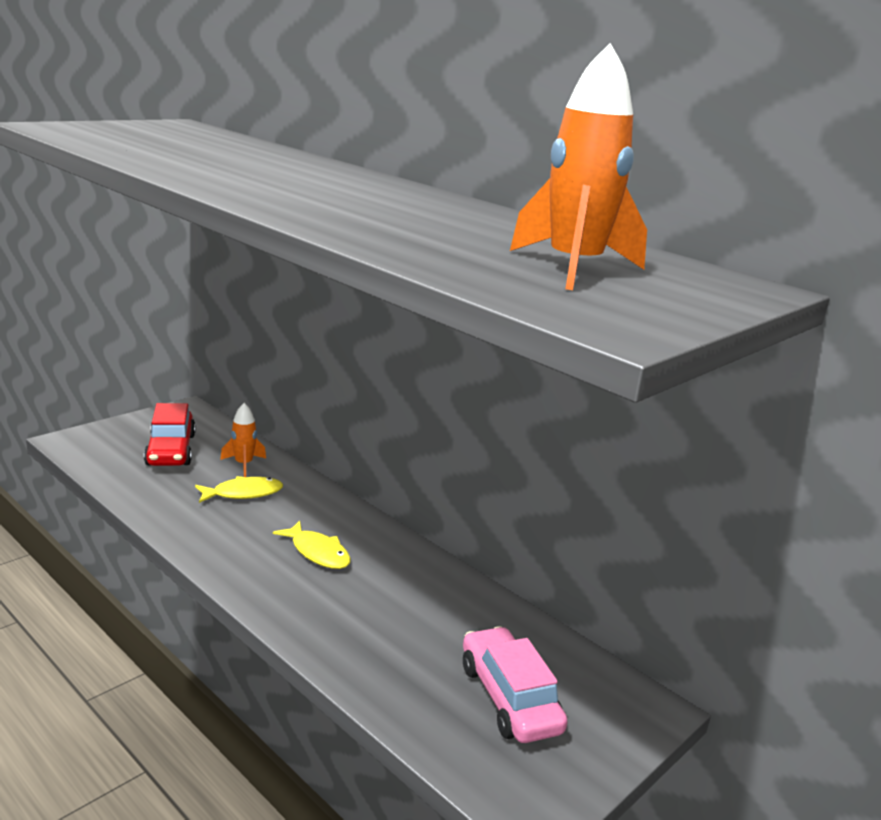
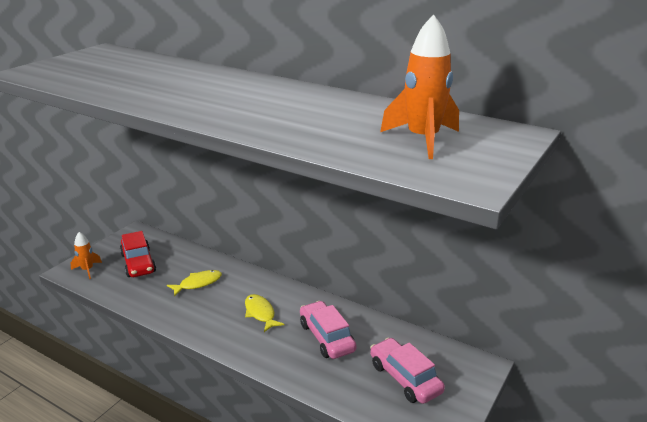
camera: 10 degrees left, 5 degrees up
(243, 464) = (189, 263): orange rocket -> orange rocket (87, 270)
(317, 552) = (260, 313): yellow fish -> yellow fish turned 150 degrees counterclockwise
(406, 608) = (326, 337): none -> pink car

